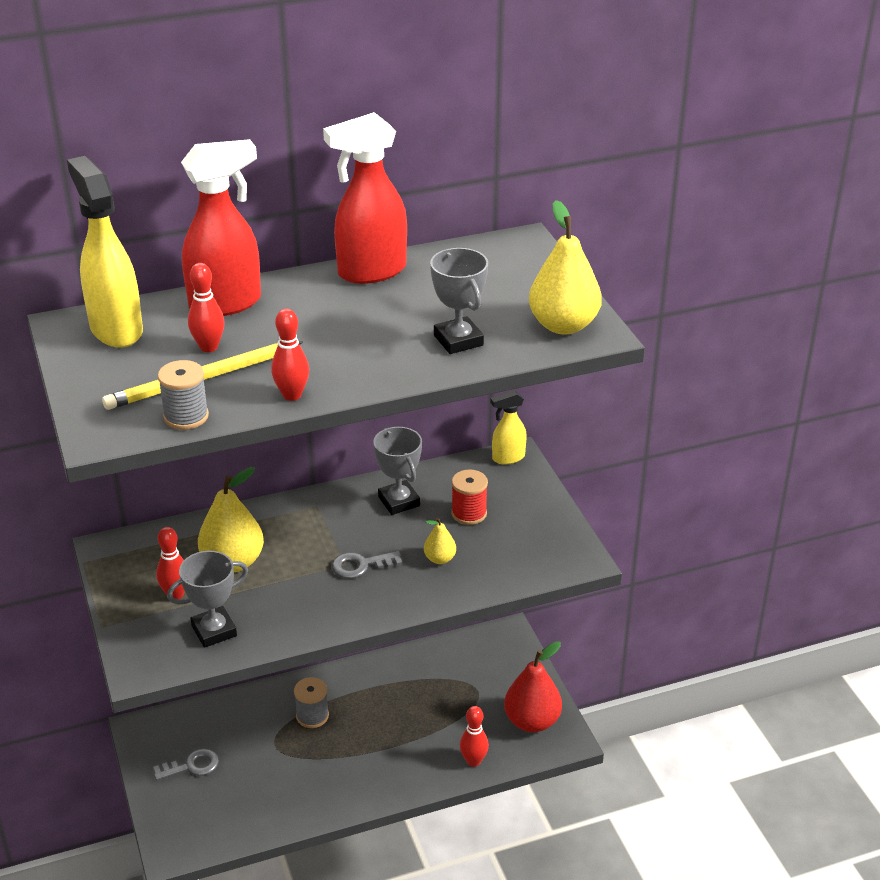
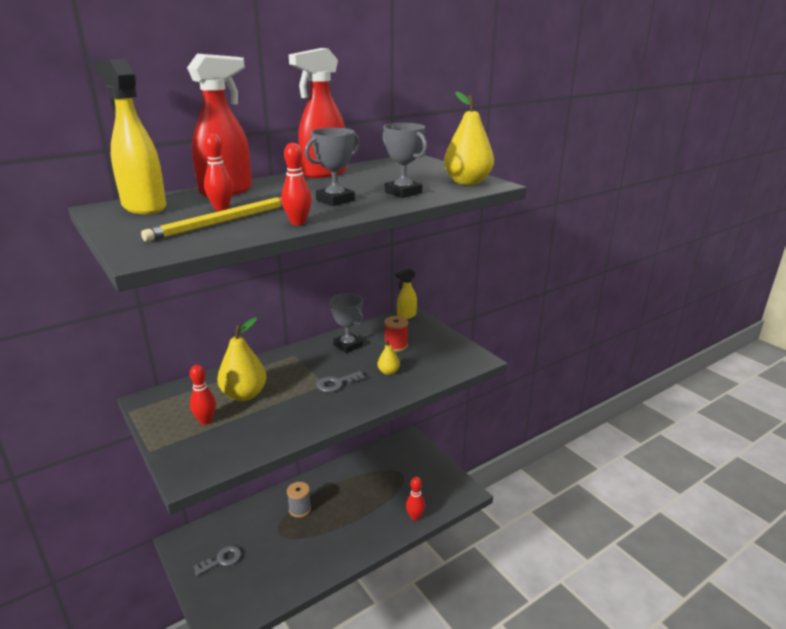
camera: 15 degrees left, 10 degrees down
(186, 416) = (216, 239): grey spool -> none
(214, 631) = (241, 439): grey trophy -> grey trophy (335, 200)
(532, 721) = (442, 485): red pear -> none

